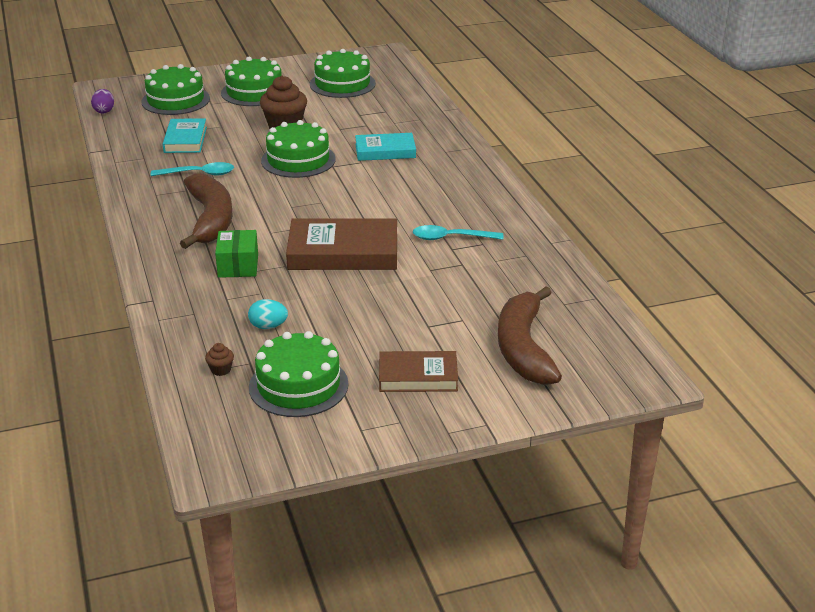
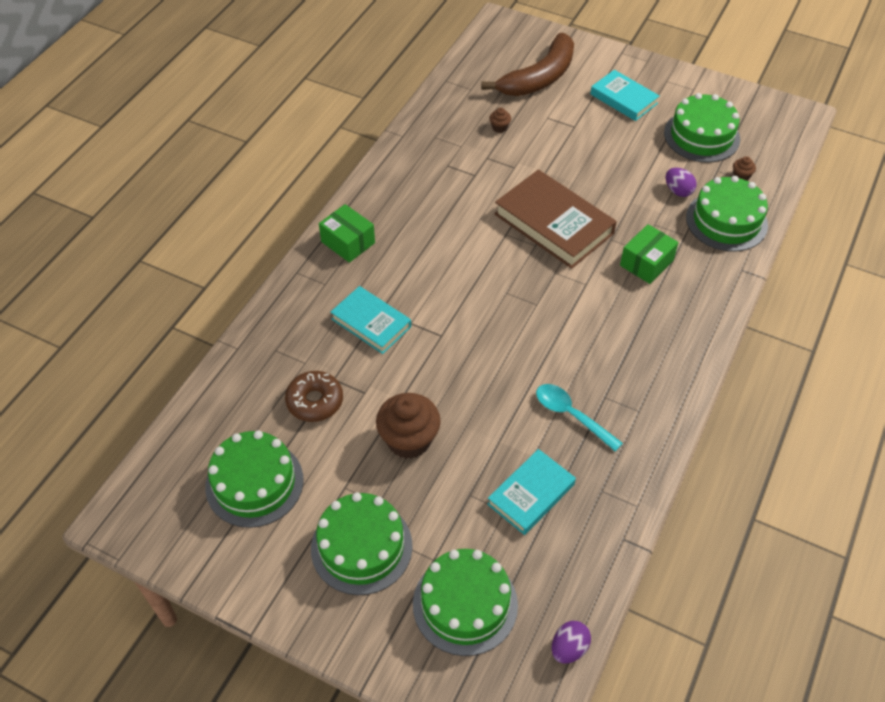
camera: 135 degrees left, 20 degrees up
(210, 219) = (620, 335): brown banana -> none
(268, 326) = (678, 191): turquoise egg -> purple egg
(298, 160) = (460, 368): green cake -> green cake (726, 221)
(361, 115) = (315, 401): none -> brown donut
(418, 376) = (623, 99): brown book -> turquoise book
(451, 238) = (461, 184): turquoise spoon -> none
(469, 173) = (348, 242): none -> green box
(488, 289) = (499, 128): none -> brown cupcake

